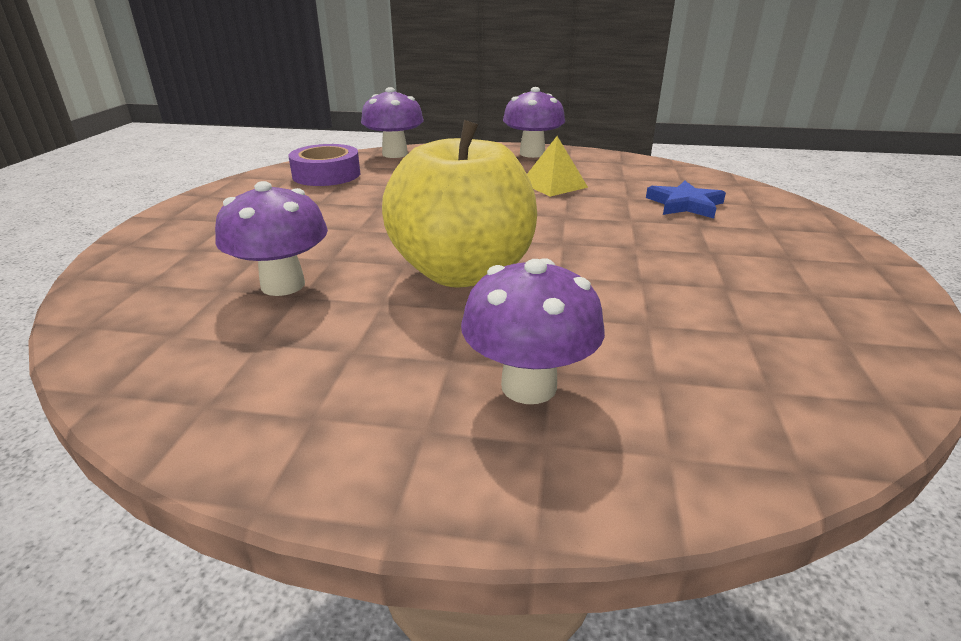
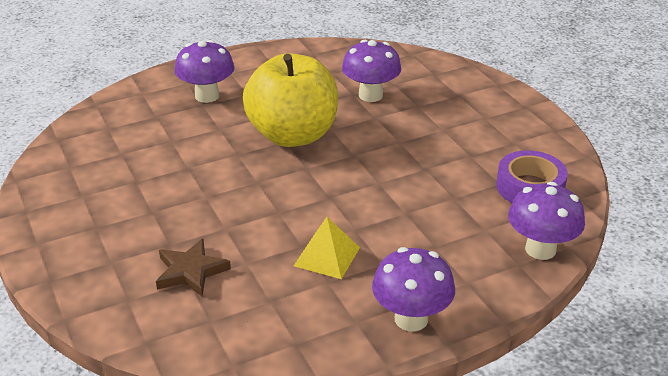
camera: 145 degrees right, 5 degrees up
(685, 204) = (191, 271): blue star -> brown star

